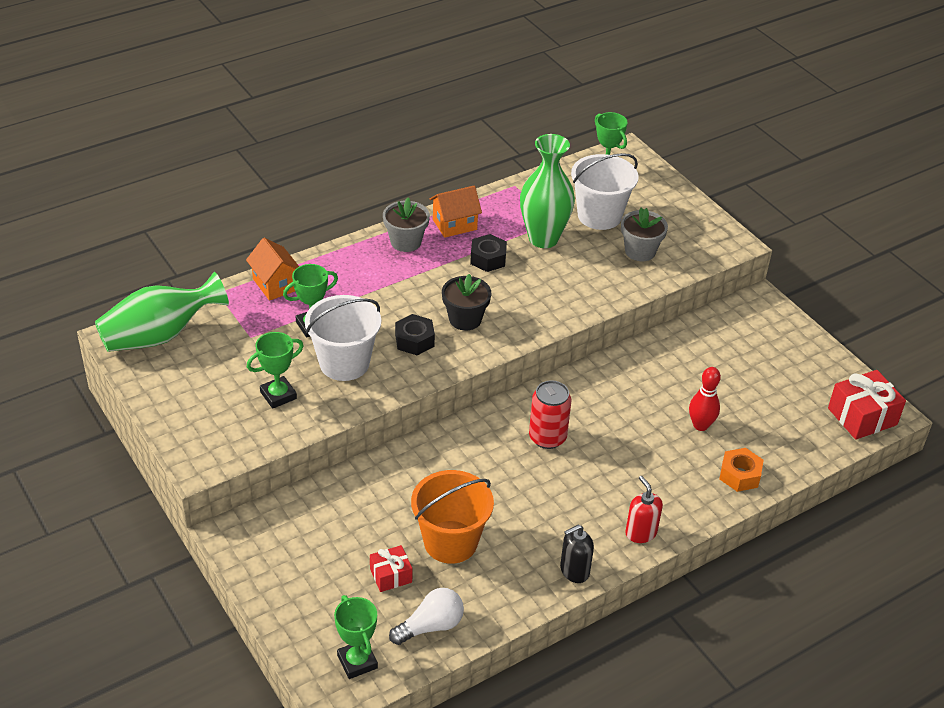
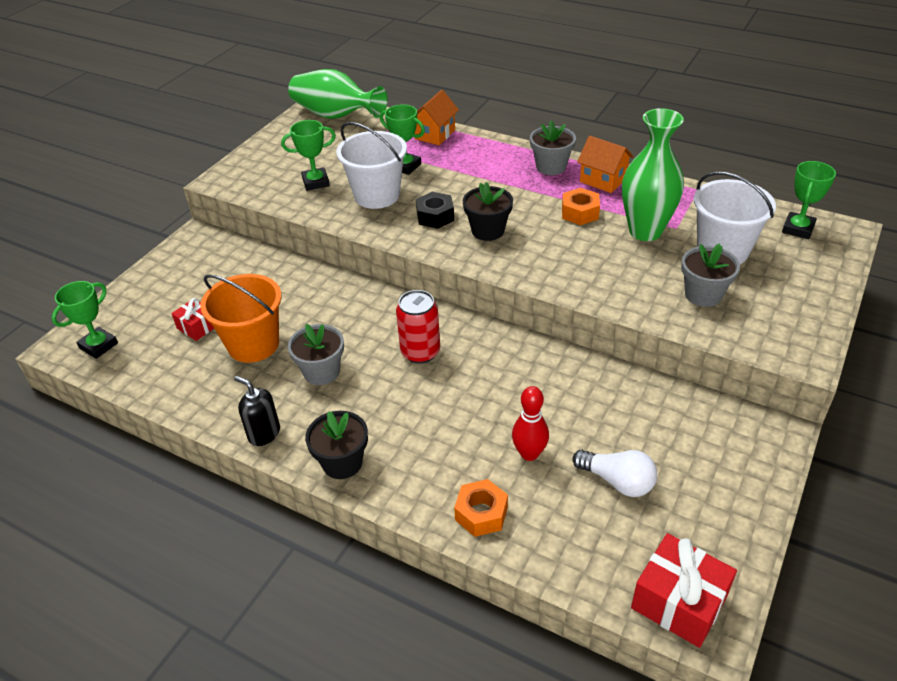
camera: 65 degrees right, 0 degrees up
(278, 395) = (316, 182): green trophy -> green trophy turned 45 degrees counterclockwise
(430, 626) = (153, 370): white light bulb -> white light bulb (617, 481)
(488, 259) = (580, 213): black nut -> orange nut
(524, 508) = (321, 372): none -> grey flower pot
(641, 533) = (342, 463): red soap dispenser -> black flower pot

